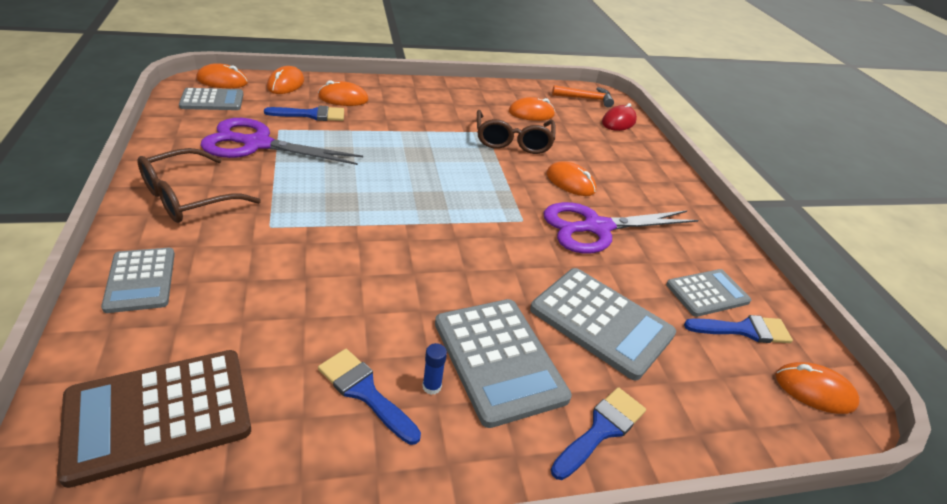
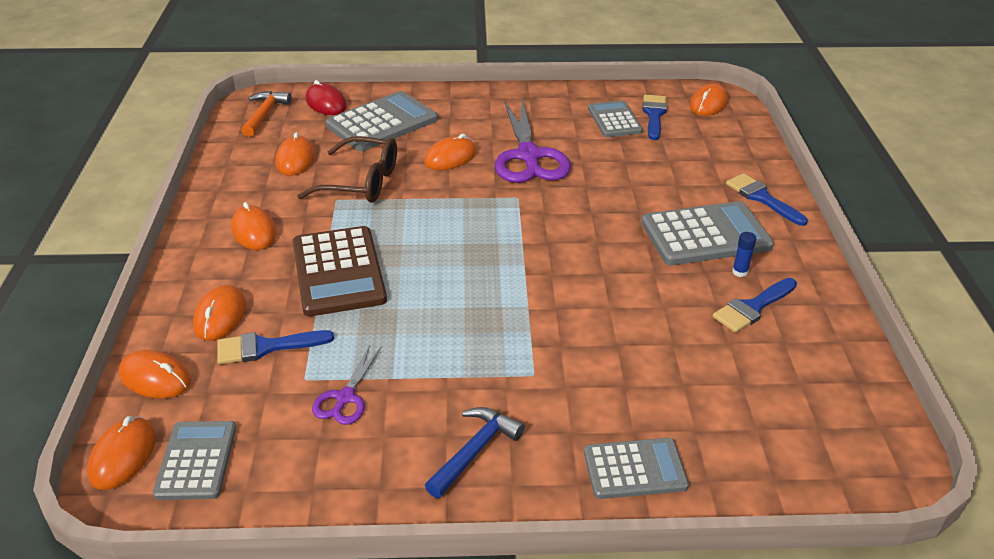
camera: 75 degrees left, 0 degrees up
(159, 414) = (801, 426): brown calculator -> brown calculator (338, 272)
(189, 197) = (475, 451): brown glasses -> blue hammer
(257, 144) = (345, 398): purple scissors -> purple scissors, size x0.50
(311, 115) = (266, 347): blue brush -> blue brush turned 105 degrees counterclockwise
(436, 103) = (254, 231): none -> orange mouse
(601, 322) = (655, 178): grey calculator -> grey calculator (382, 123)

